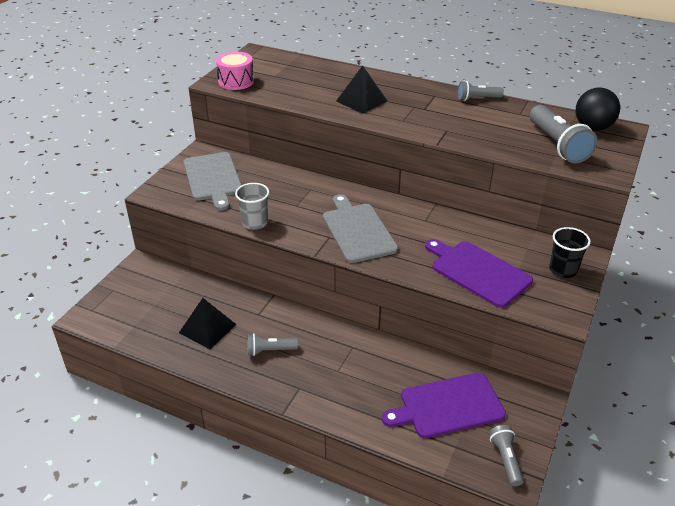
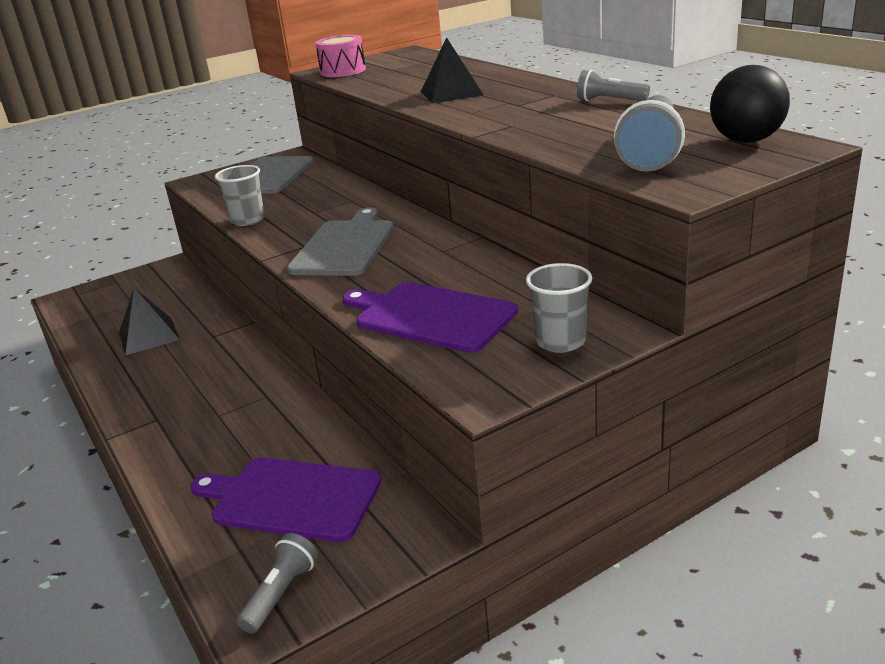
camera: 35 degrees right, 10 degrees down
(270, 350) = (177, 373): grey flashlight -> none
(478, 272) = (430, 316): purple cutting board -> purple cutting board turned 45 degrees counterclockwise
(563, 270) = (560, 341): black cup -> grey cup

